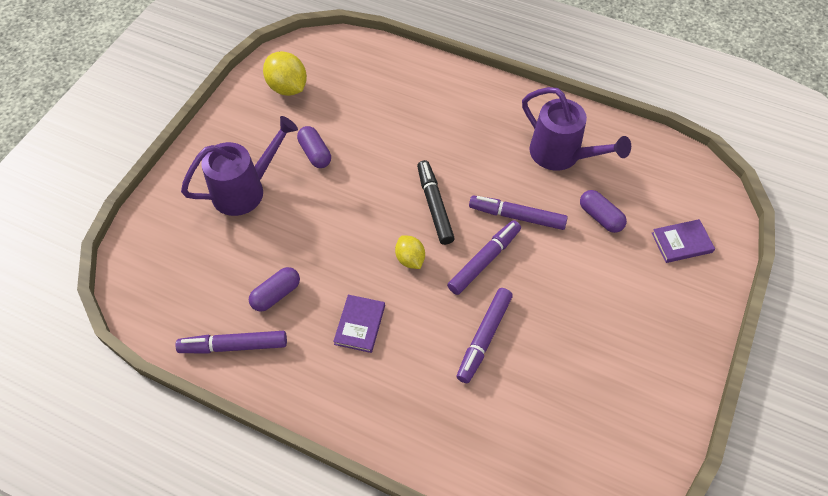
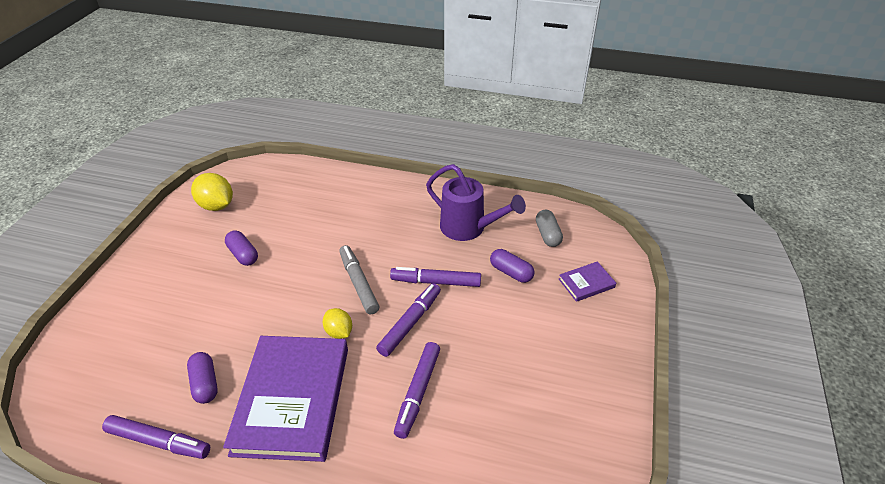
camera: 10 degrees left, 15 degrees down
(234, 346) = (159, 441): purple marker -> purple marker turned 150 degrees counterclockwise
(246, 190) = (175, 293): purple watering can -> none
(276, 294) = (205, 384): purple capsule -> purple capsule turned 60 degrees counterclockwise
(360, 325) = (292, 399): purple book -> purple book, size x2.35
(434, 206) = (358, 283): black marker -> grey marker
(649, 176) = (547, 235): none -> grey capsule

